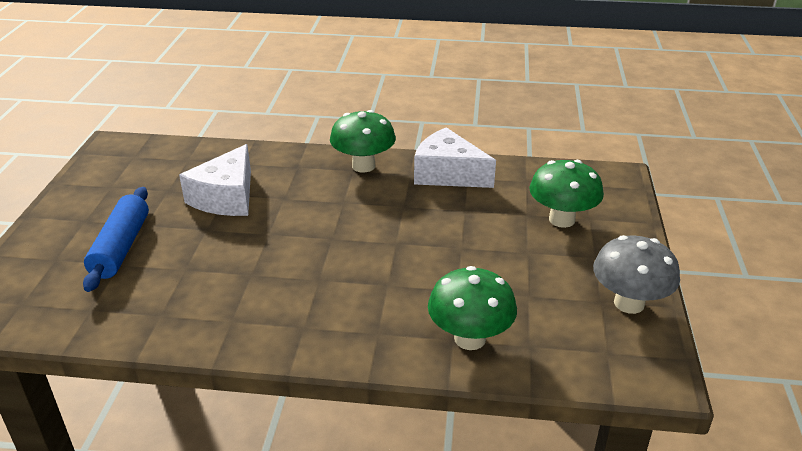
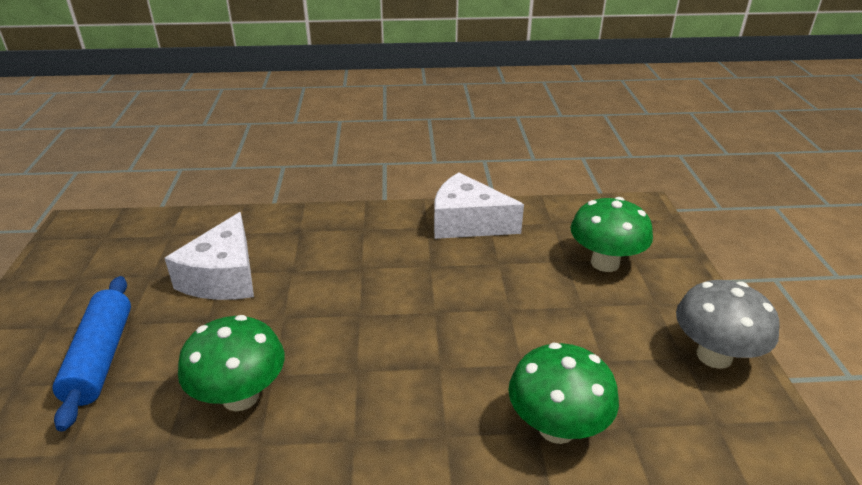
camera: 10 degrees left, 0 degrees up
(363, 166) = (373, 223): green mushroom -> green mushroom (240, 396)

